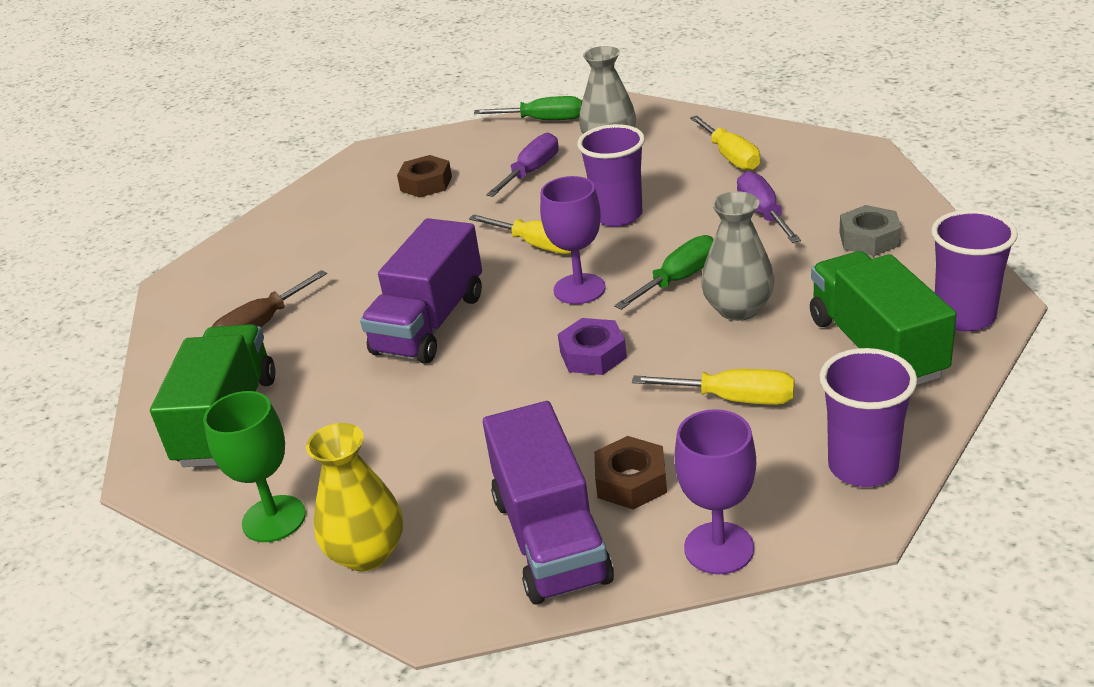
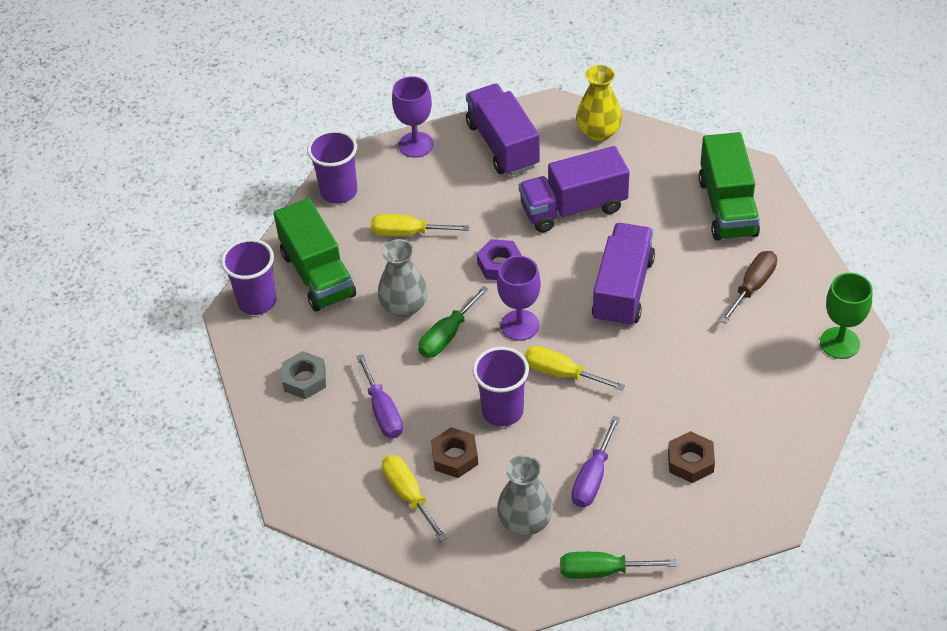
camera: 170 degrees right, 15 degrees up
(274, 519) = (660, 147): green goblet -> green goblet (839, 343)
(459, 427) = (573, 208): none -> purple truck
(631, 481) = (464, 178): brown nut -> brown nut (455, 457)

